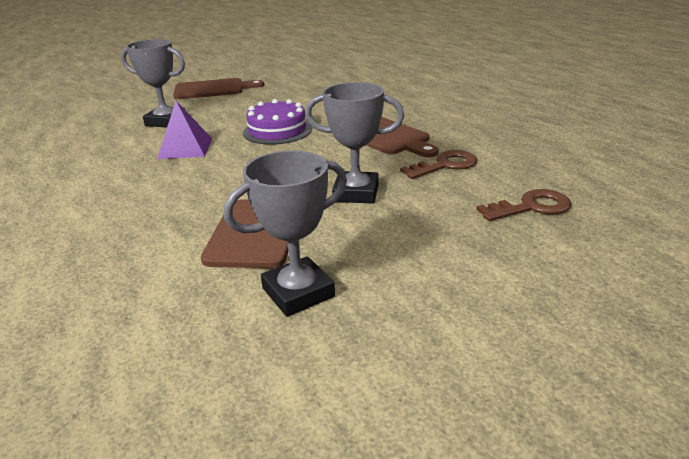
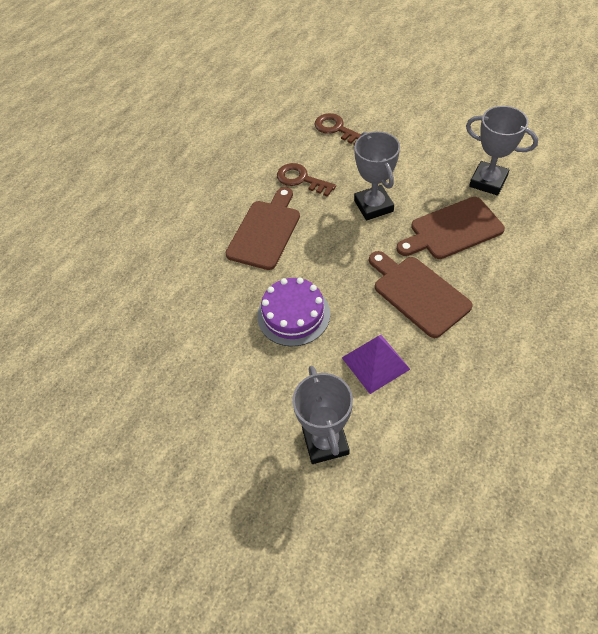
camera: 115 degrees left, 25 degrees up
(213, 89) = (190, 480): brown cutting board -> brown cutting board (418, 293)

